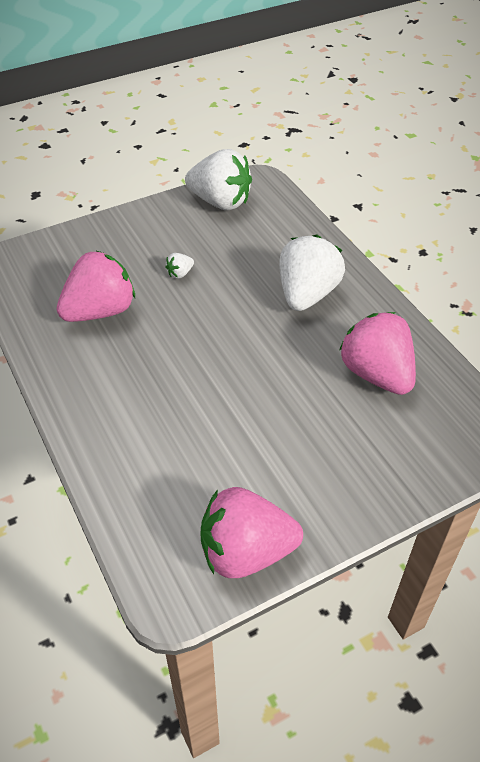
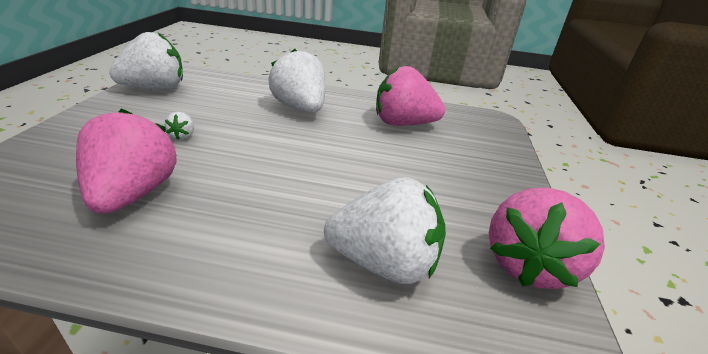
camera: 55 degrees left, 15 degrees down
(163, 468) = (384, 262): none -> white strawberry

